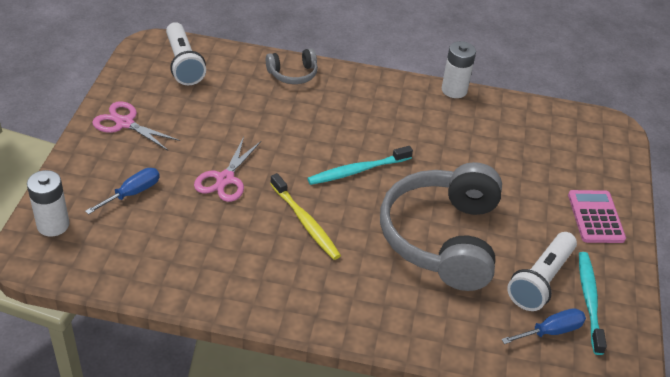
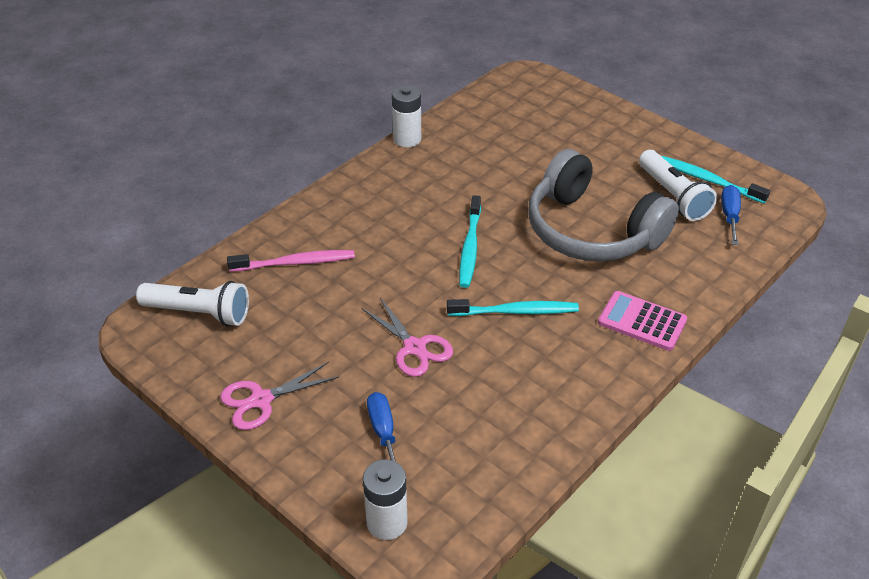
camera: 55 degrees left, 0 degrees up
(265, 87) = (295, 263): none -> pink toothbrush
(293, 74) = (292, 234): grey headphones -> none
(305, 222) = (515, 311): yellow toothbrush -> turquoise toothbrush
(595, 217) = (621, 134): pink calculator -> pink calculator (642, 321)

